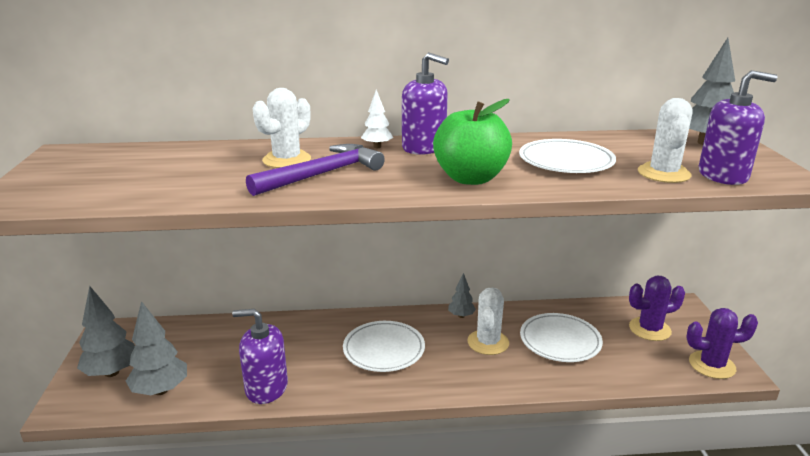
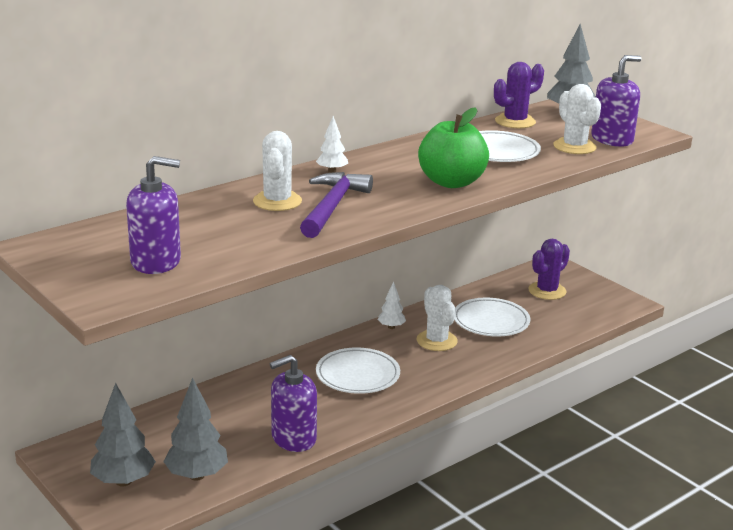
camera: 35 degrees left, 0 degrees up
(424, 147) = (372, 163): purple soap dispenser -> purple soap dispenser (156, 262)
(461, 316) = (391, 327): grey tree -> white tree
(712, 365) = (610, 304): purple cactus -> purple cactus (515, 122)

